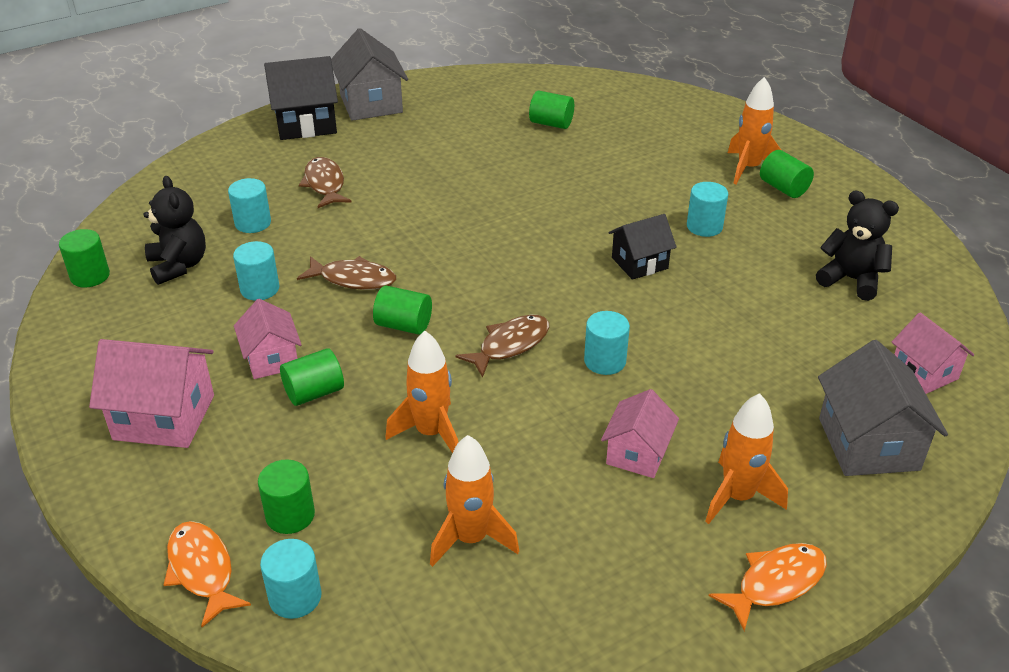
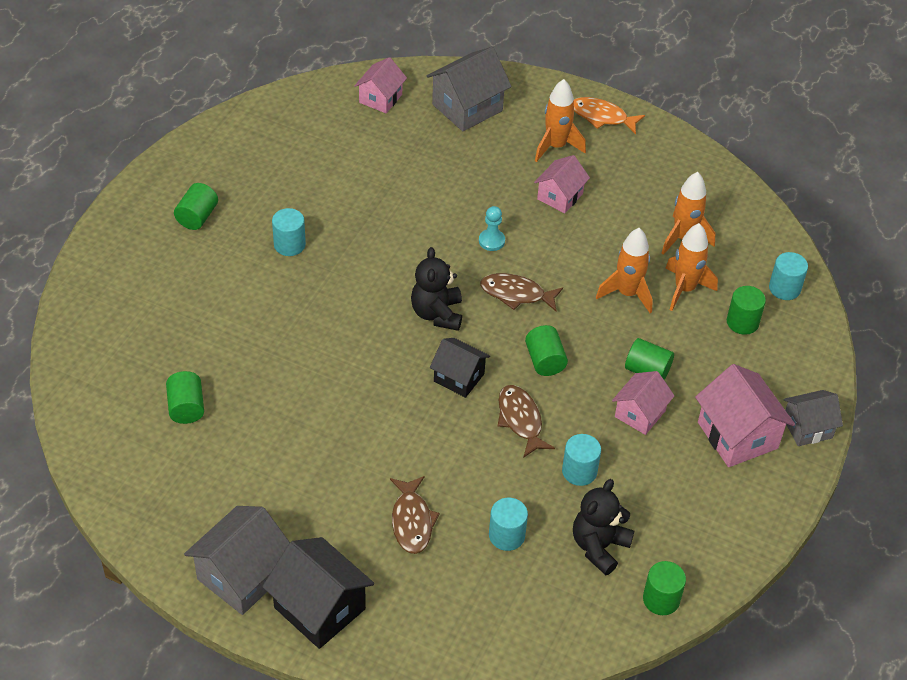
camera: 125 degrees left, 10 degrees up
(102, 482) = (807, 428): none -> grey house
(202, 570) = (809, 337): orange fish -> none
(325, 184) = (412, 521): brown fish -> brown fish turned 45 degrees counterclockwise
(605, 361) = (491, 241): turquoise cylinder -> turquoise pawn
(637, 454) = (560, 196): pink house -> pink house turned 45 degrees counterclockwise
(639, 263) = (367, 264): black house -> black house (459, 377)
(748, 168) = (178, 246): orange rocket -> orange rocket (684, 289)
(851, 280) = (302, 151): black teddy bear -> black teddy bear (437, 314)

